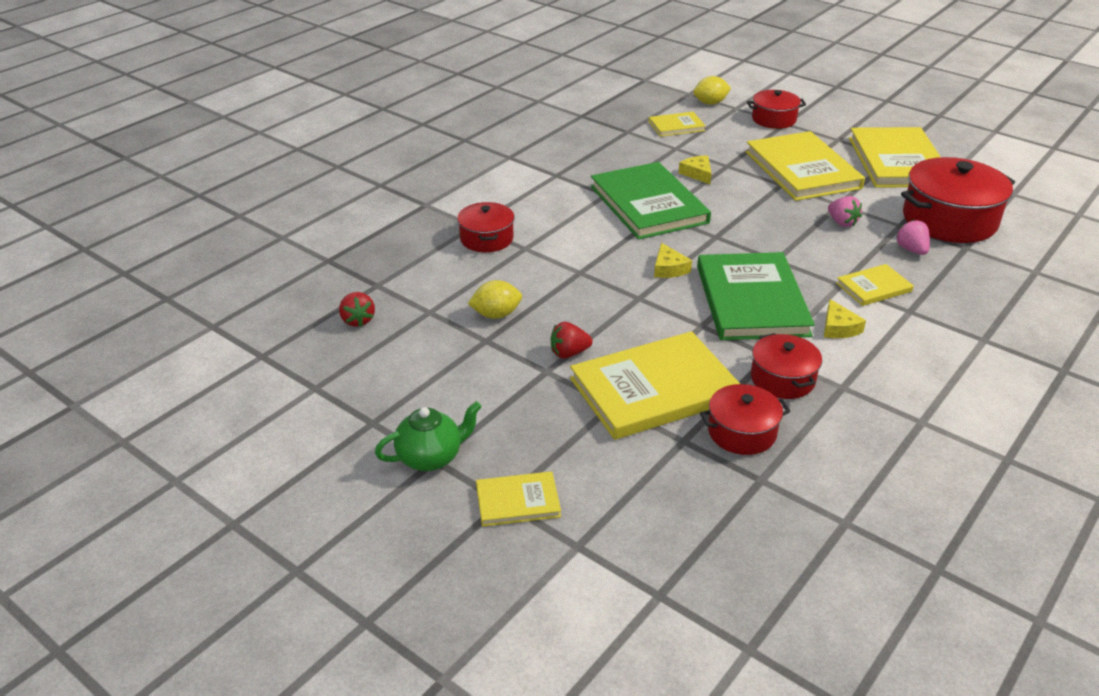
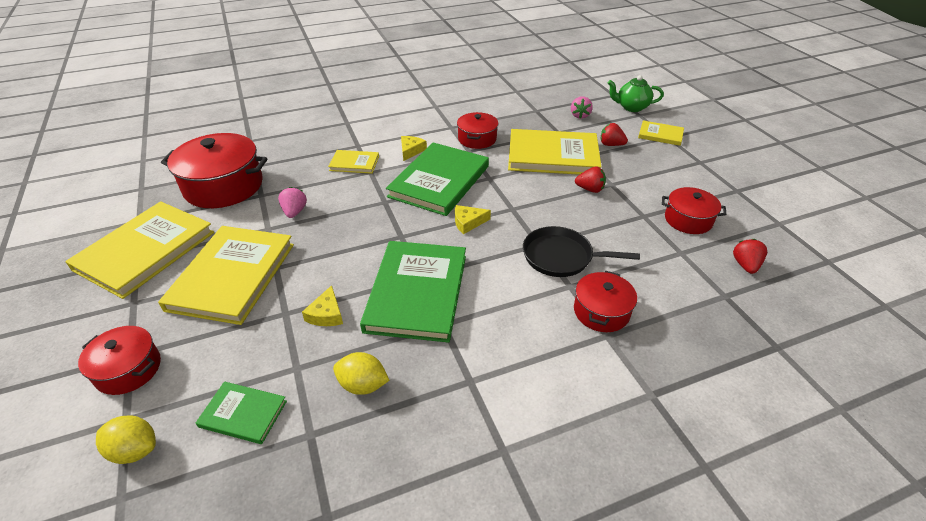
camera: 150 degrees left, 5 degrees up
(431, 457) = (702, 163): green teapot -> green teapot (631, 107)
(496, 315) = (627, 232): yellow lemon -> yellow lemon (363, 385)
(550, 268) = (561, 257): none -> black pan
(586, 444) = (611, 145): none -> red strawberry
(669, 268) = (468, 222): yellow cheese -> yellow cheese turned 120 degrees counterclockwise
(676, 126) = (243, 414): yellow book -> green book
(742, 432) = (525, 126): red pot -> red pot (688, 220)
(911, 250) = (289, 176): pink strawberry -> pink strawberry (580, 115)

